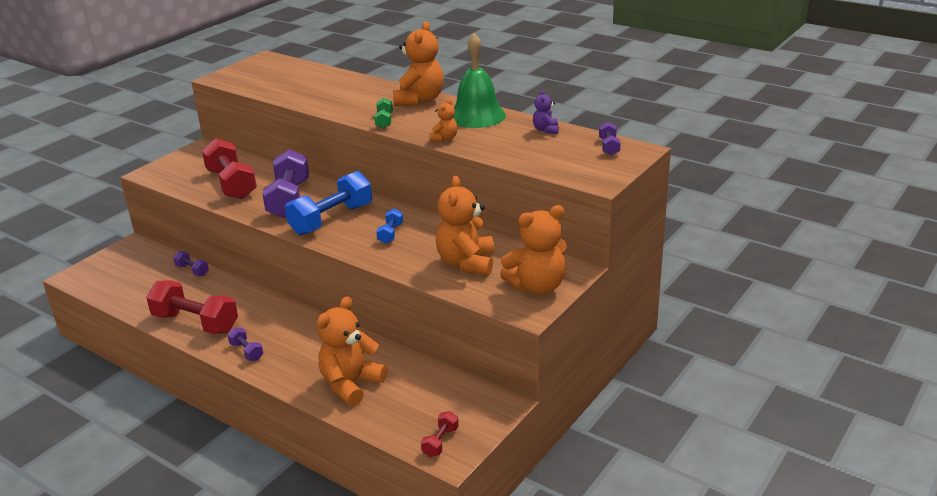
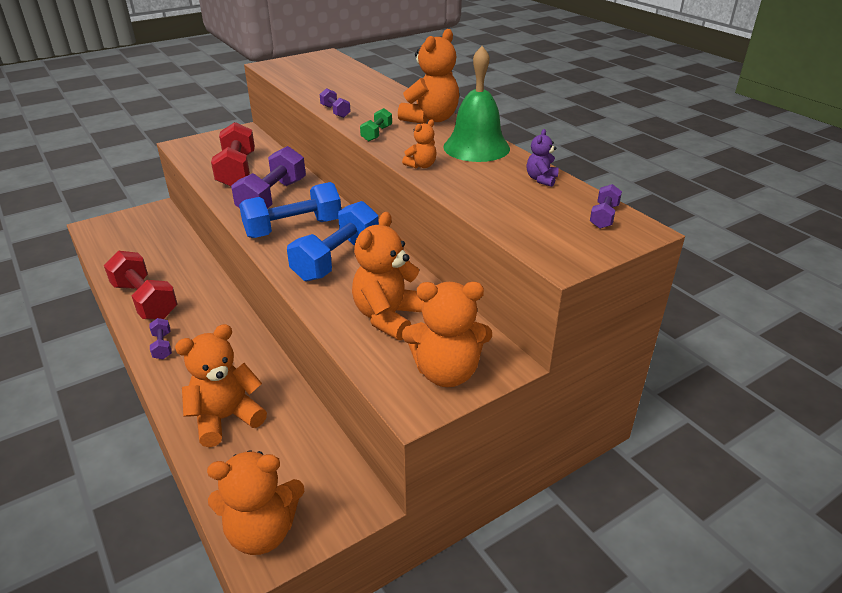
camera: 20 degrees right, 5 degrees up
(192, 270) = (184, 246): purple dumbbell -> purple dumbbell (335, 111)
(390, 234) = (337, 259): blue dumbbell -> blue dumbbell, size x2.14
(440, 442) = (262, 531): red dumbbell -> orange teddy bear

